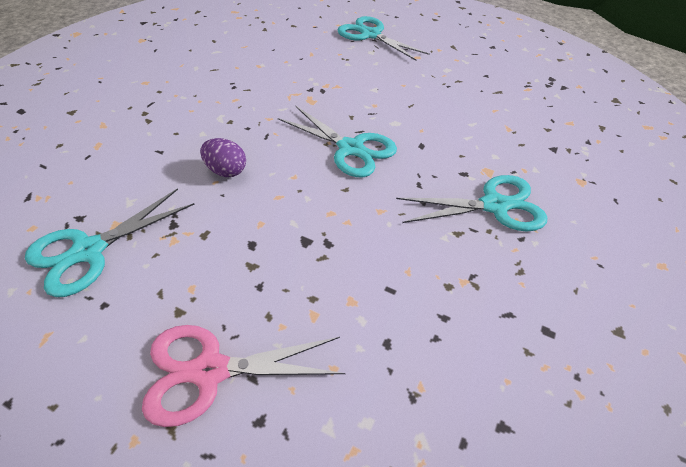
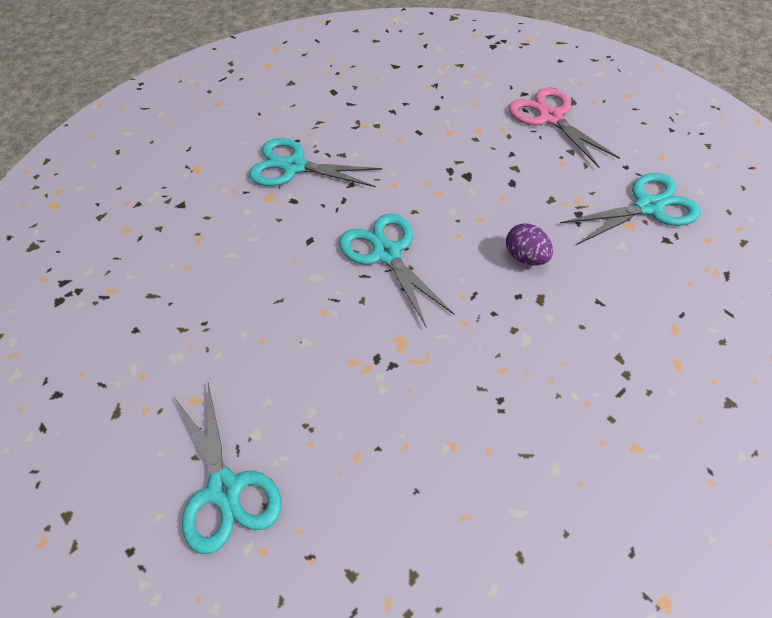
camera: 155 degrees left, 5 degrees up
(210, 371) = (550, 117): pink scissors -> pink scissors turned 135 degrees counterclockwise

